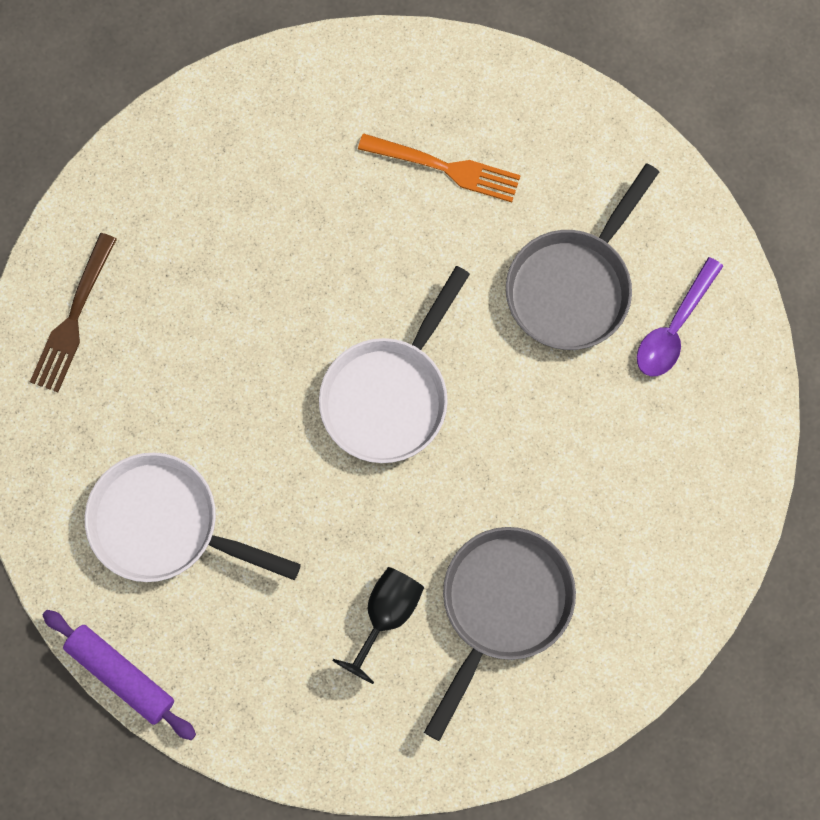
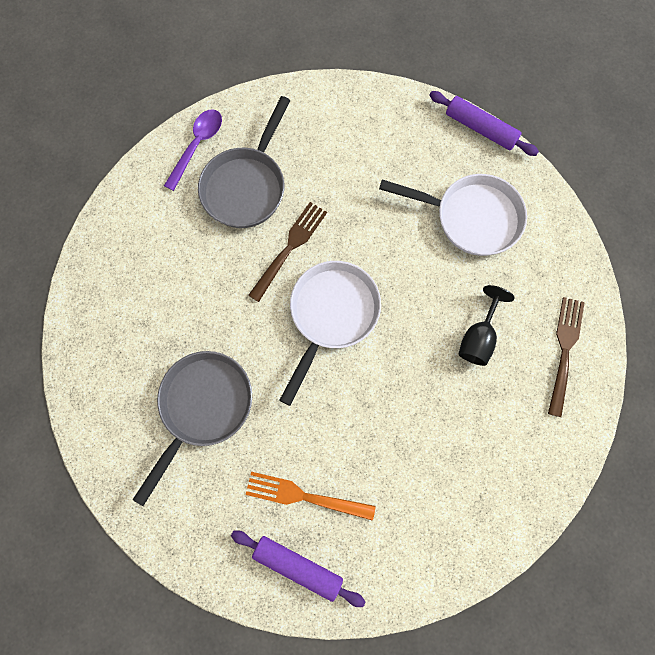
camera: 175 degrees right, 0 degrees up
(386, 614) = (320, 175): black goblet -> black goblet (478, 337)
(442, 500) = (289, 248): none -> brown fork
(459, 93) = (297, 565): none -> purple rolling pin
(674, 328) = (129, 381): purple spoon -> purple spoon (197, 146)

